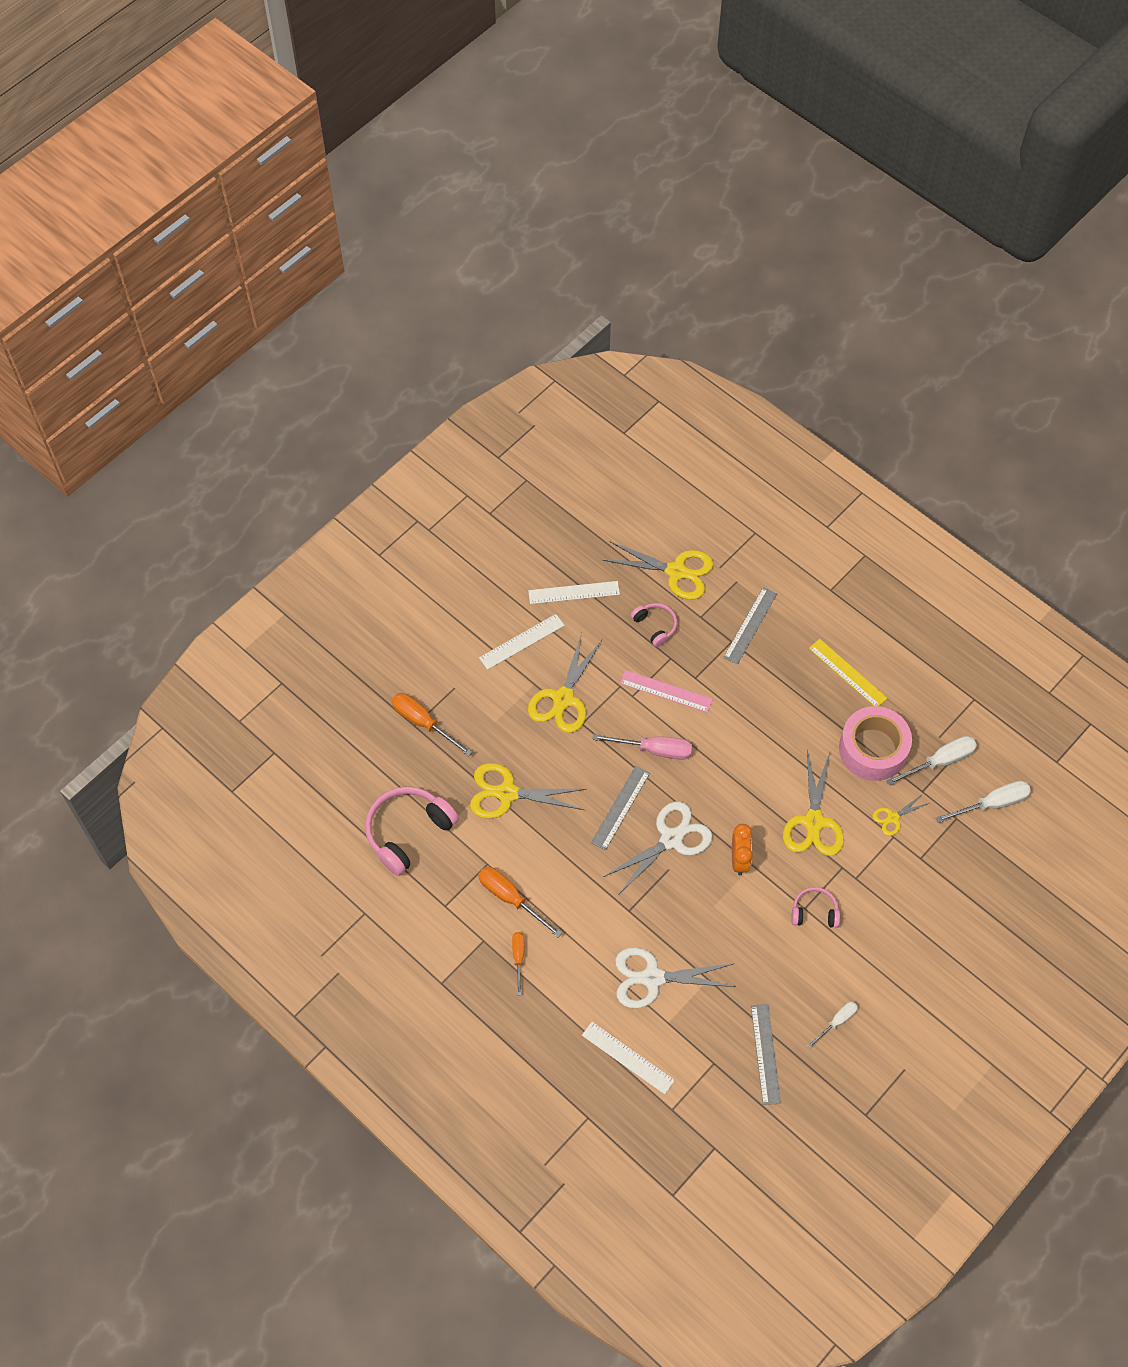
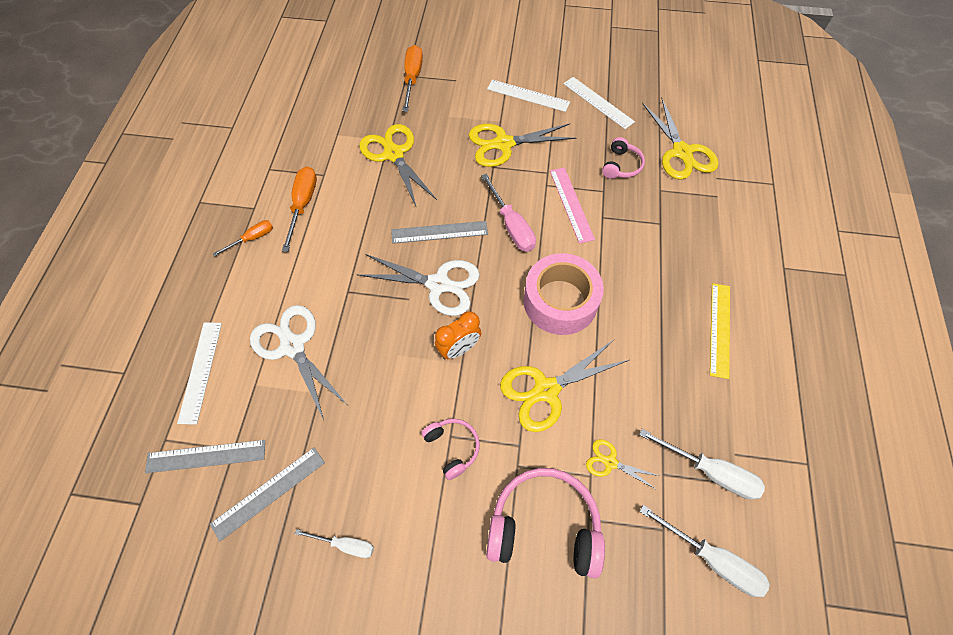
camera: 55 degrees right, 0 degrees up
(408, 832) = (316, 116): pink headphones -> pink headphones (544, 526)
(750, 625) = (688, 228): grey ruler -> grey ruler (206, 456)
(873, 749) = (665, 398): pink tape -> pink tape (560, 301)

